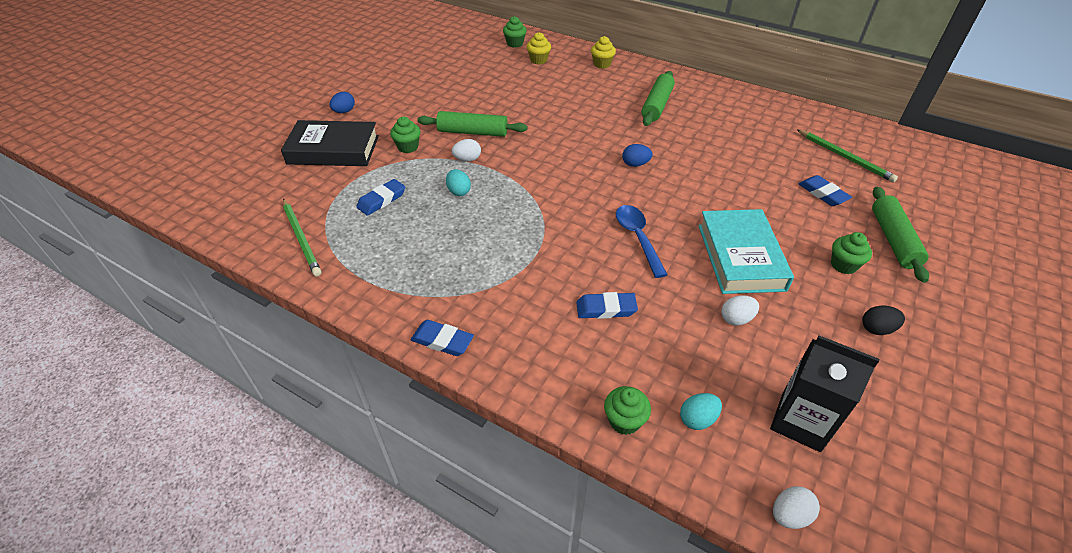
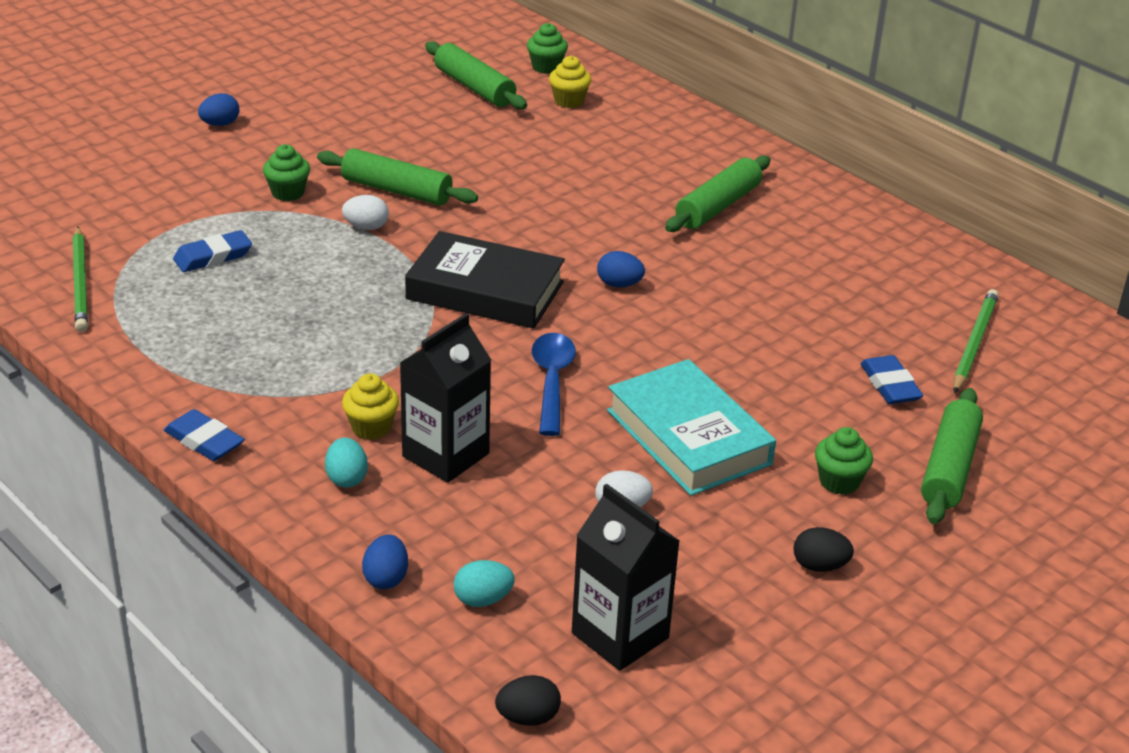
camera: 15 degrees right, 10 degrees down
(333, 150) = (178, 175): black book -> black book (485, 290)
(459, 191) = (328, 268): turquoise egg -> turquoise egg (346, 478)
(482, 62) = (474, 87): none -> green rolling pin
(602, 64) = (671, 126): yellow cupcake -> yellow cupcake (371, 427)
(606, 309) = (445, 455): blue eraser -> black carton
(624, 421) = (386, 578): green cupcake -> blue egg
(740, 257) = (688, 437): turquoise book -> turquoise book turned 45 degrees counterclockwise
(789, 515) = (528, 717): white egg -> black egg
(845, 157) = (974, 343): green pencil -> green pencil turned 135 degrees counterclockwise

